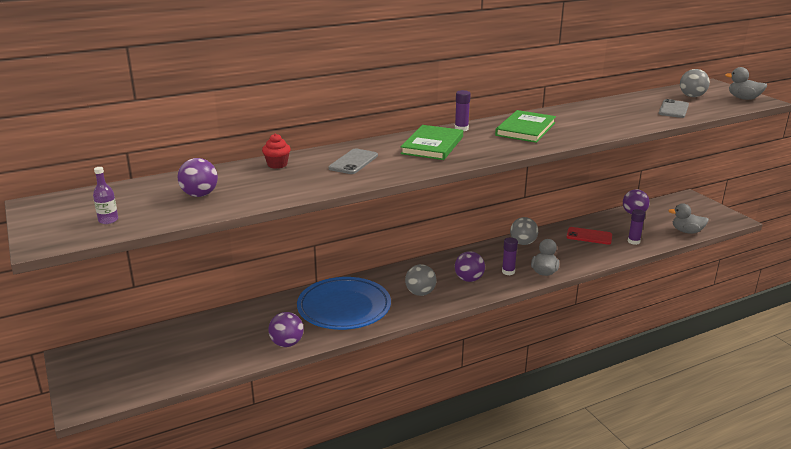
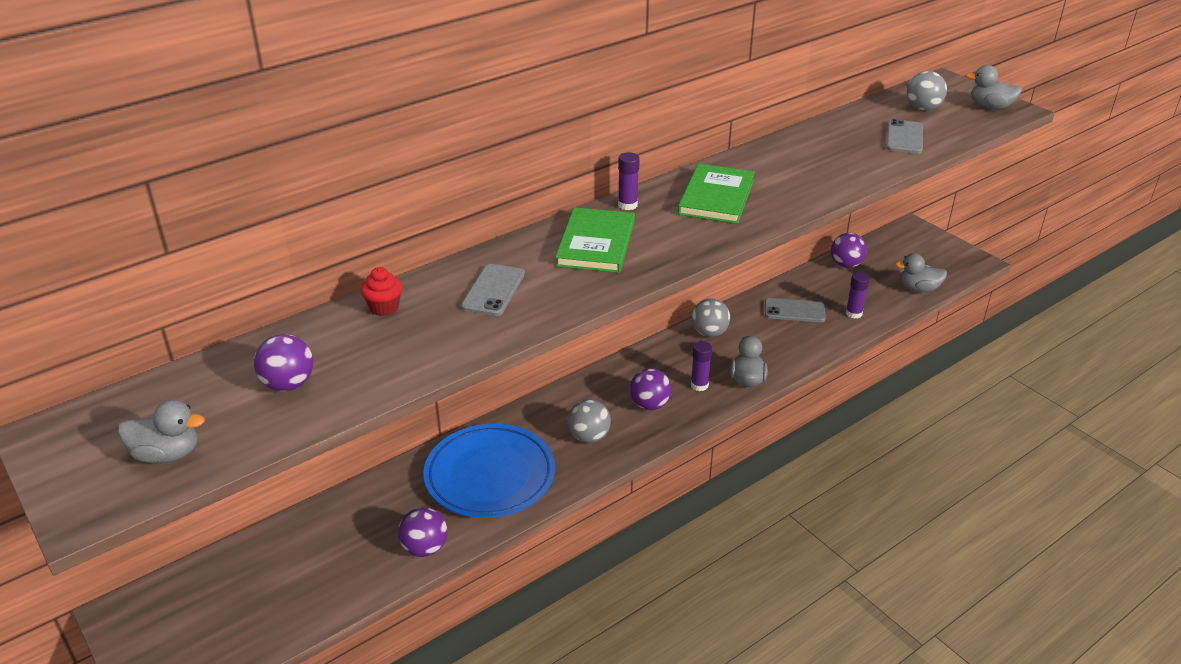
camera: 10 degrees left, 10 degrees up
(108, 220) = (167, 454): purple bottle -> grey duck
(589, 236) = (794, 311): red phone -> grey phone

